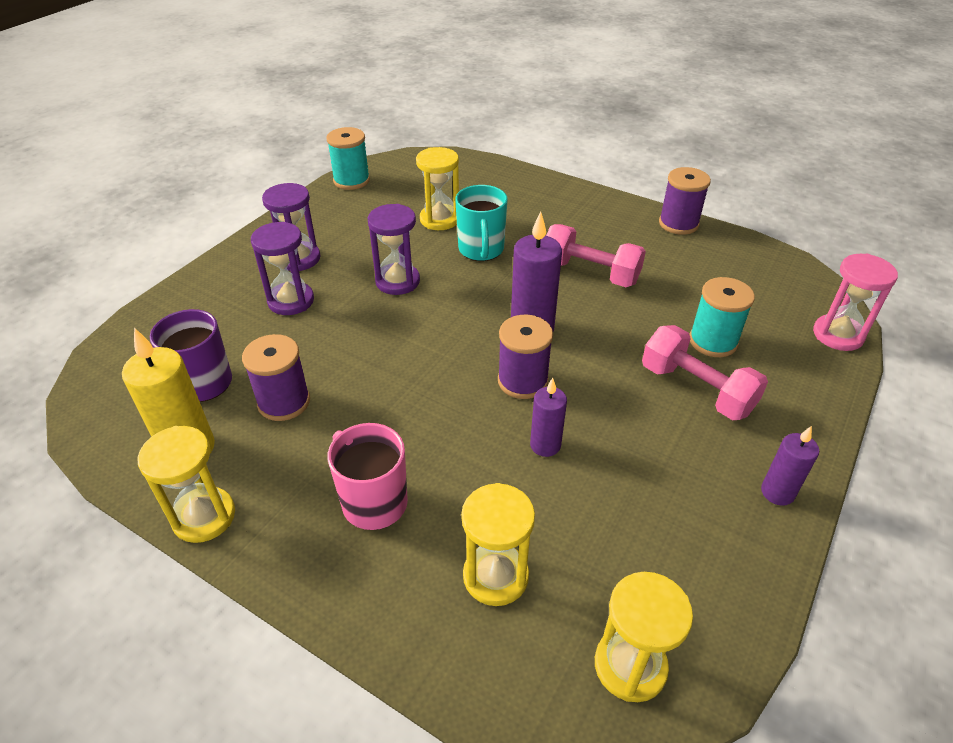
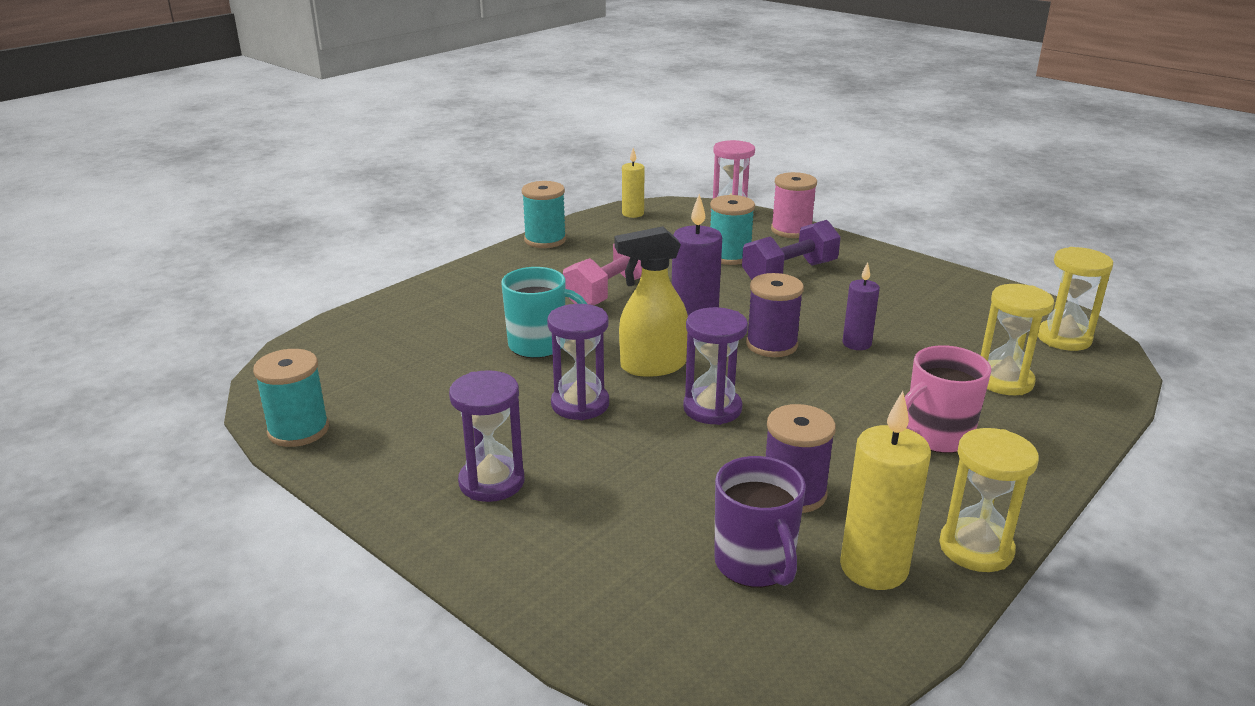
camera: 80 degrees left, 15 degrees down
(291, 301) = (592, 489): purple hourglass -> purple hourglass (712, 408)
(439, 219) = (456, 366): yellow hourglass -> none
(463, 311) = (652, 366): none -> yellow spray bottle
(678, 224) = (545, 240): purple spool -> turquoise spool
(696, 389) = (789, 272): pink dumbbell -> purple dumbbell
(777, 492) = (899, 265): purple candle -> none
(779, 266) = (633, 214): none -> yellow candle
(820, 388) = (791, 230): none -> pink spool

